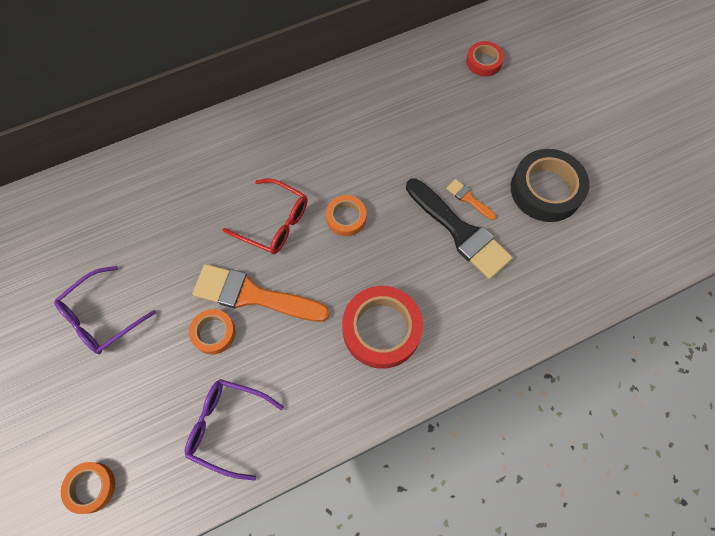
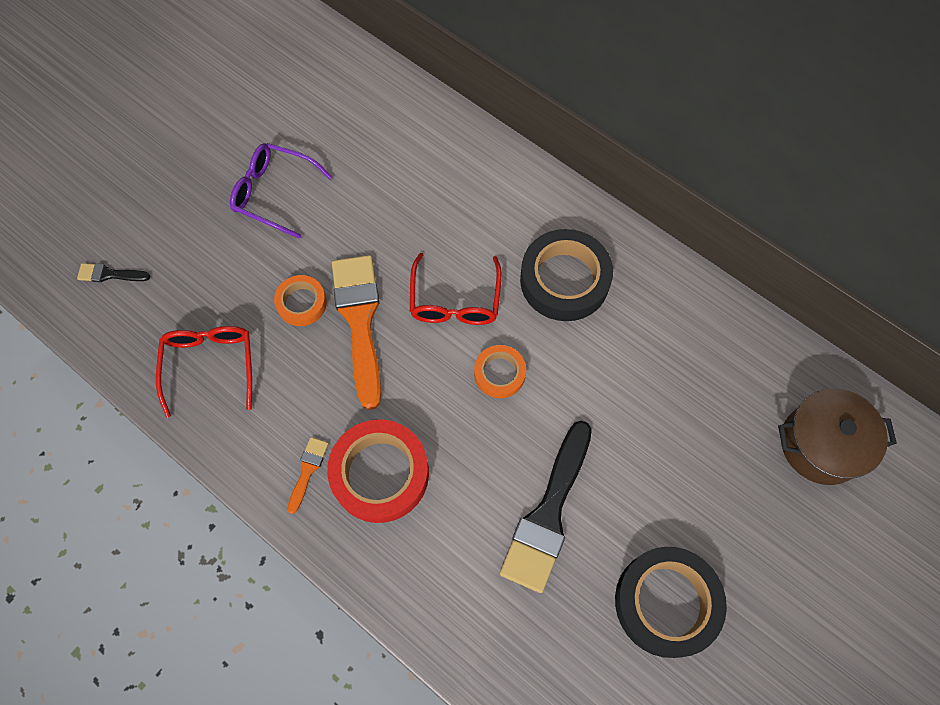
camera: 65 degrees right, 0 degrees up
(91, 487) = (109, 274): orange tape -> black brush
(227, 426) = (210, 365): purple glasses -> red glasses
(299, 147) = (564, 280): none -> black tape
(468, 198) = (599, 506): orange brush -> orange brush (308, 470)
(484, 62) = (821, 444): red tape -> brown pot

